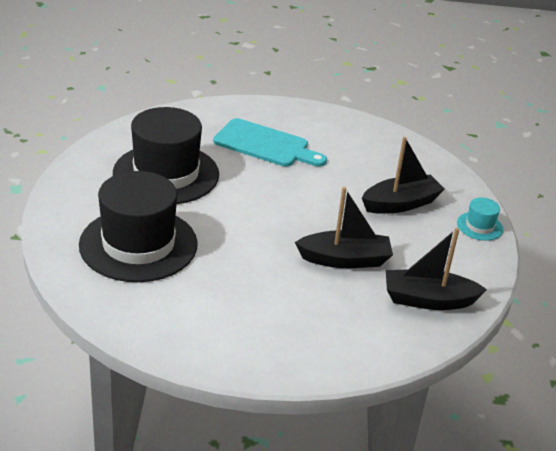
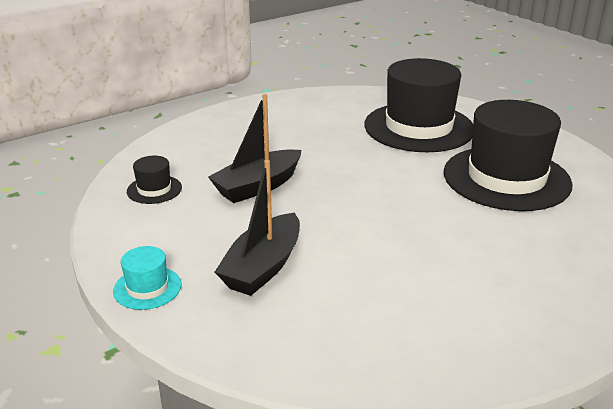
camera: 145 degrees right, 5 degrees down
(265, 145) = (494, 258): turquoise cutting board -> none
(428, 300) = (154, 189): black boat -> black hat

